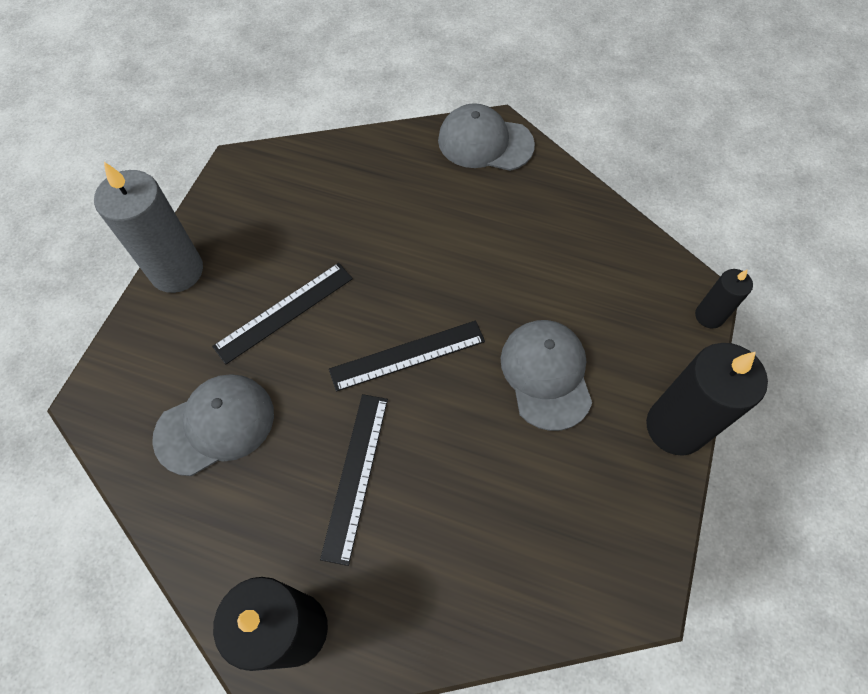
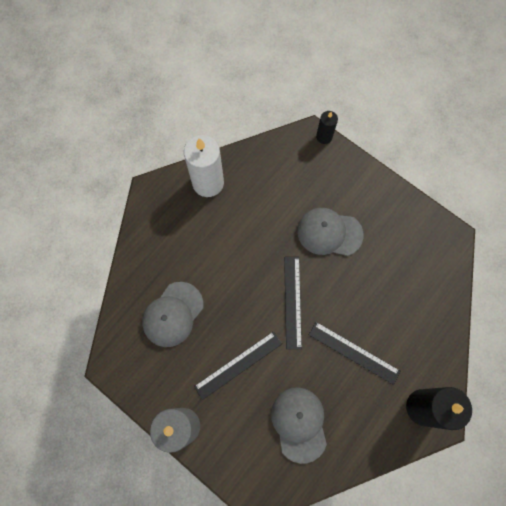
camera: 70 degrees left, 10 degrees up
(284, 311) = (238, 364): black ruler -> black ruler turned 75 degrees clockwise
(485, 142) = (159, 203): grey cap -> grey cap (173, 314)
(544, 187) = (208, 183): none -> white candle
(675, 427) = (378, 183): black candle -> none

